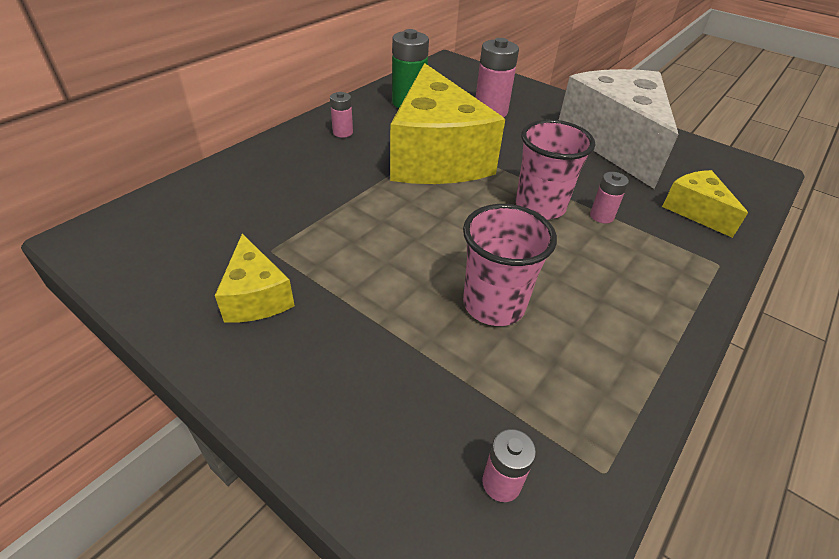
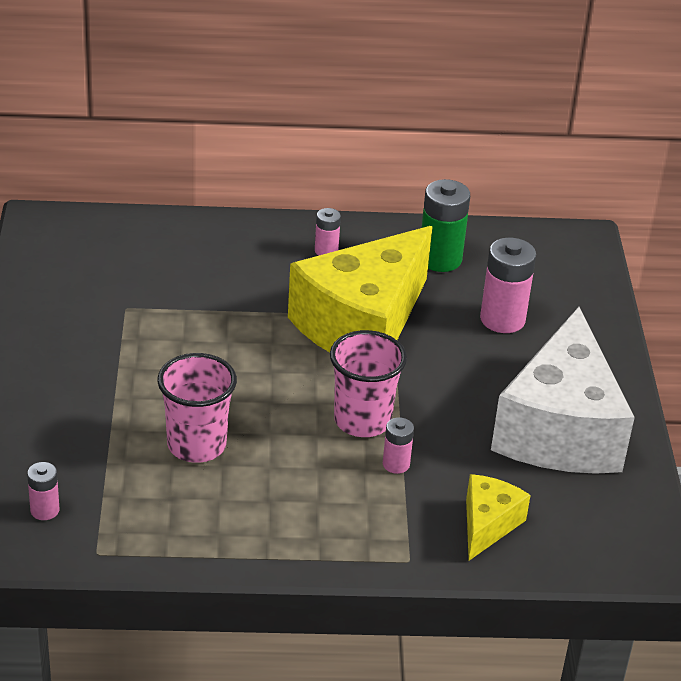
camera: 50 degrees right, 5 degrees down
(256, 296) = (76, 330): yellow cheese -> none
(614, 142) = (560, 429): white cheese -> white cheese turned 150 degrees clockwise

